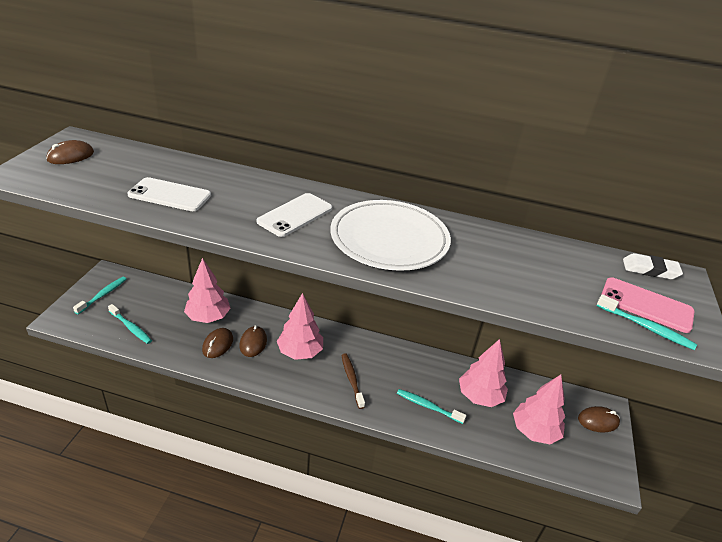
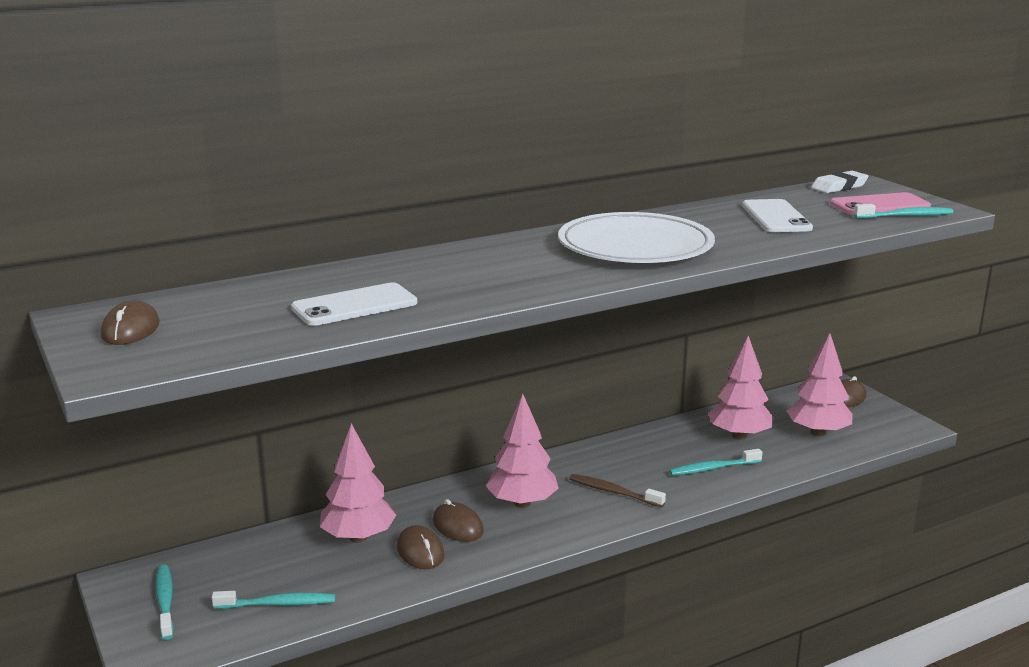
camera: 40 degrees left, 15 degrees down
(295, 215) = (517, 266): white phone -> white phone (776, 217)

